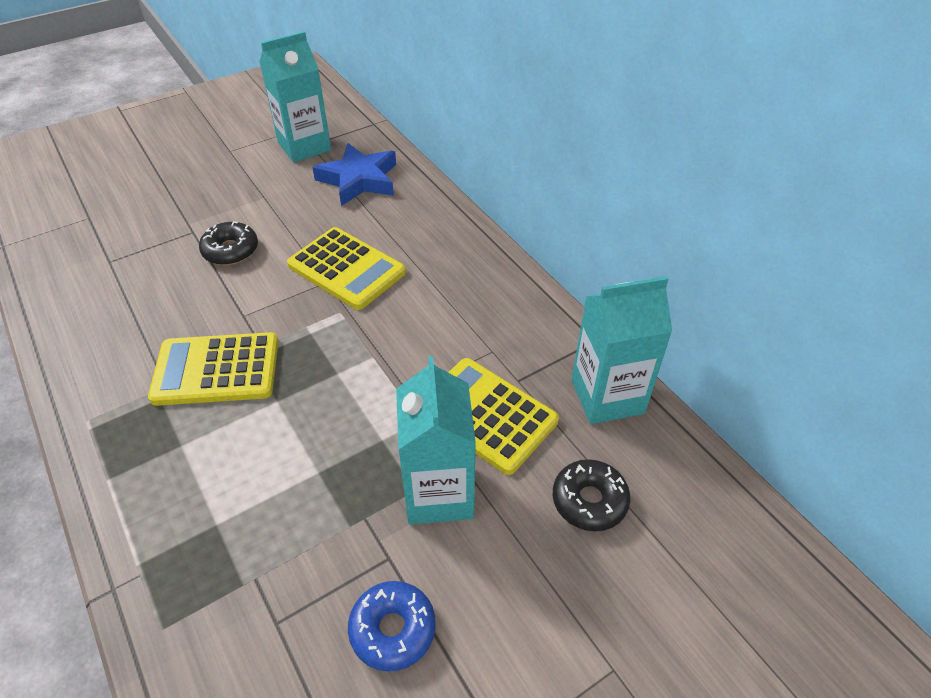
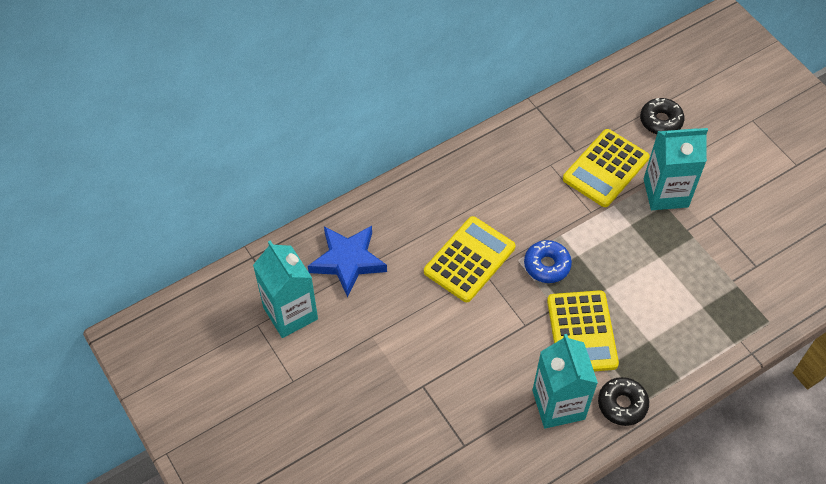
camera: 90 degrees left, 10 degrees up
(231, 250) = (448, 349): black donut -> black donut (622, 404)
(393, 629) = (750, 211): blue donut -> blue donut (547, 265)
(607, 396) = (584, 105): turquoise carton -> turquoise carton (558, 404)

